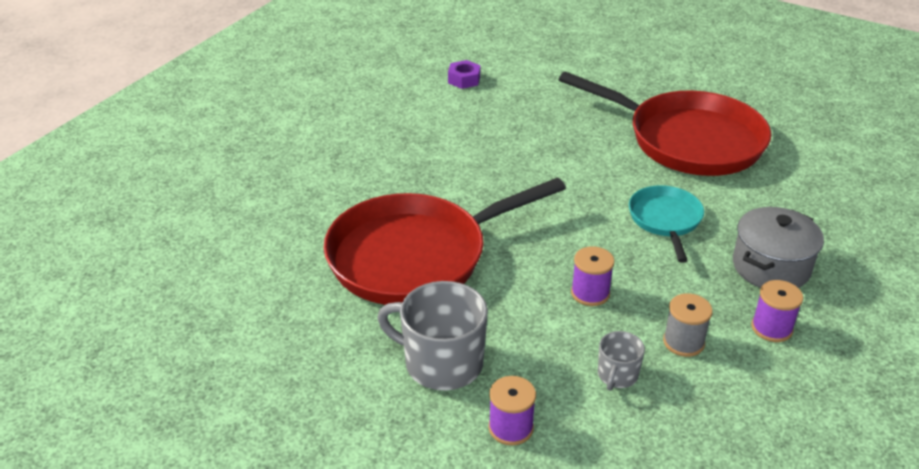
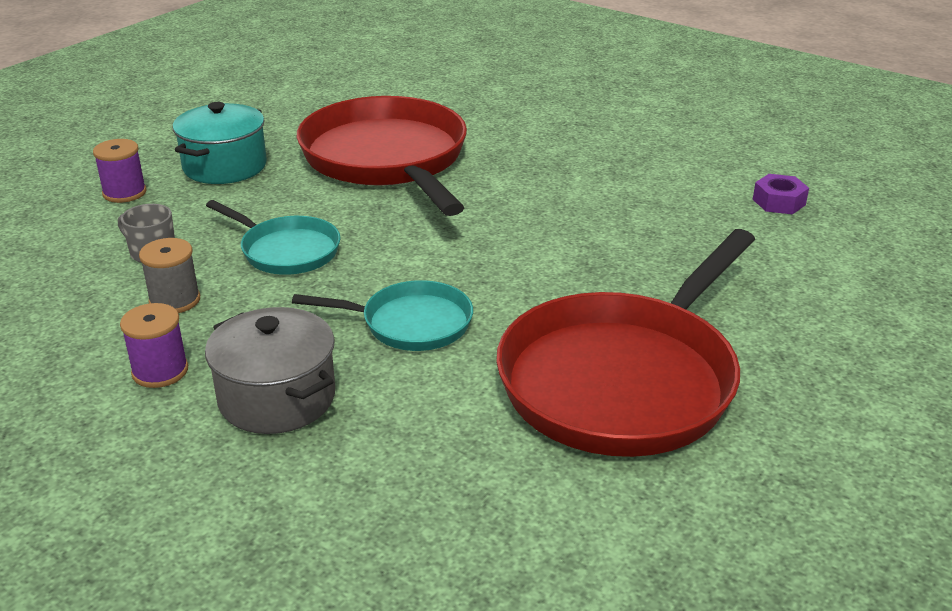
camera: 95 degrees right, 5 degrees down
(441, 363) = (225, 166): grey mug -> turquoise pot
(590, 293) = (286, 251): purple spool -> turquoise pan

